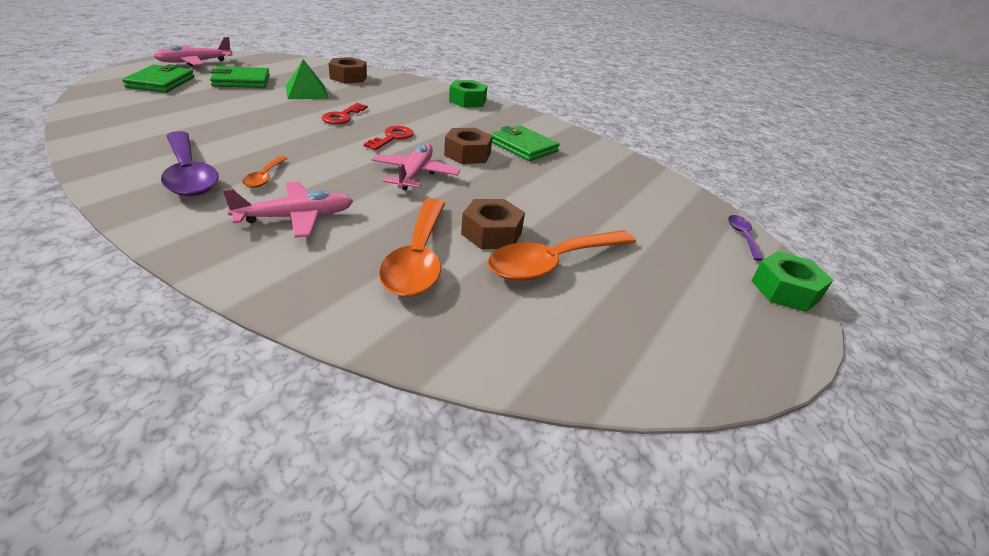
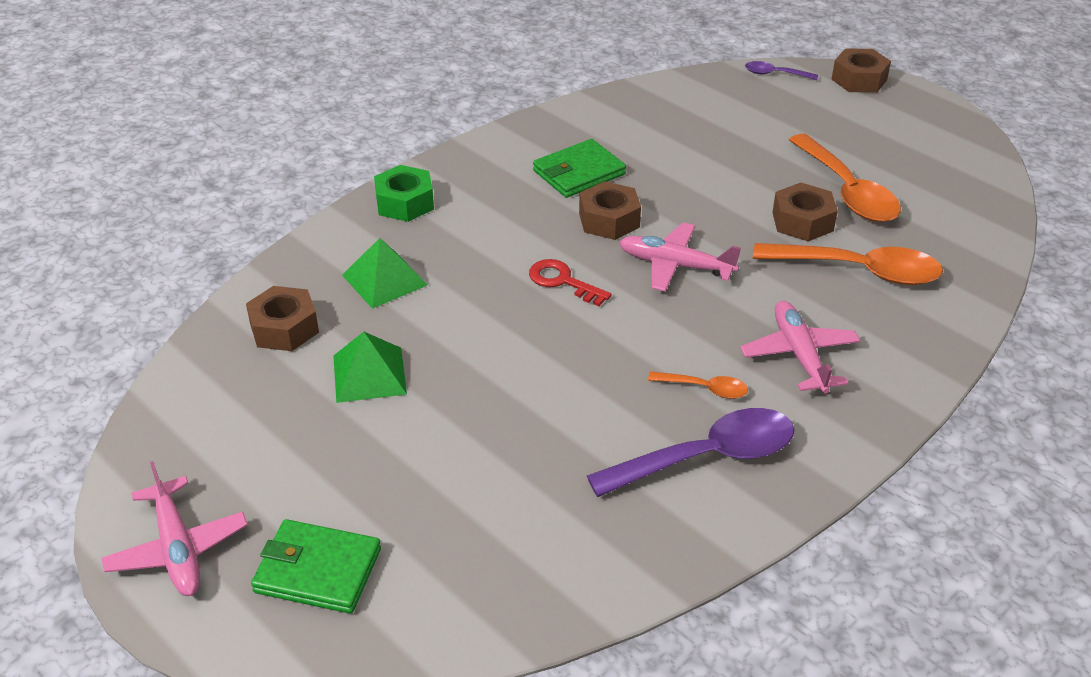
camera: 75 degrees left, 5 degrees up
(241, 81) = (307, 461): green wallet -> none
(342, 116) = (484, 329): red key -> none
(391, 96) = (384, 280): none -> green pyramid
(785, 290) = (859, 79): green nut -> brown nut

